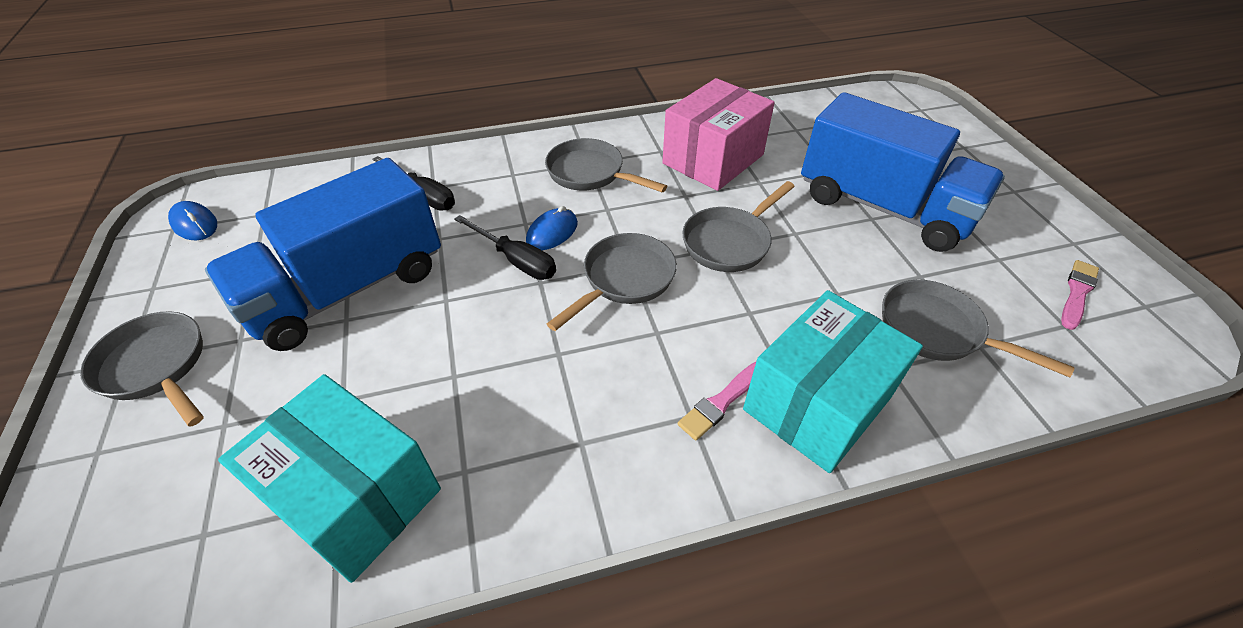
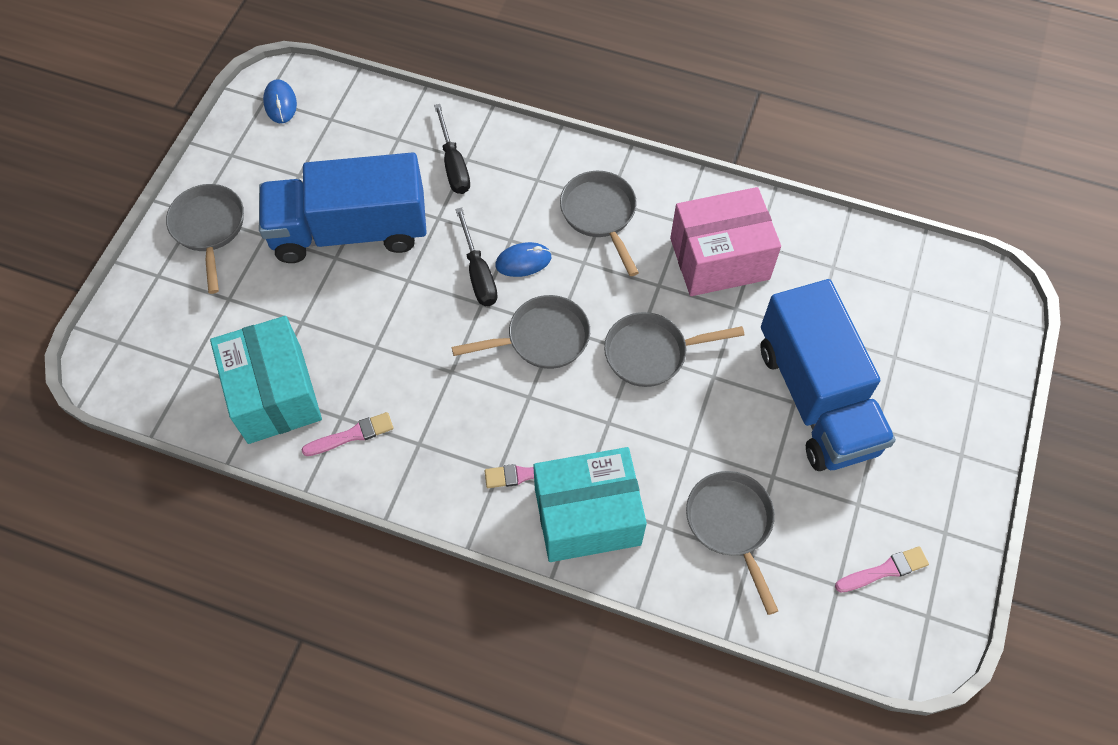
camera: 35 degrees right, 15 degrees up
(493, 482) = (352, 435): none -> pink brush

